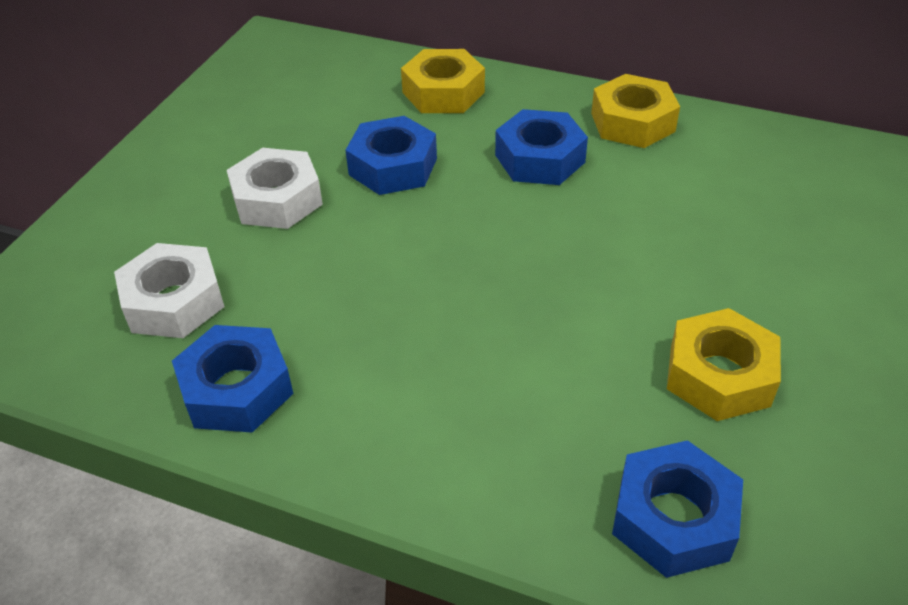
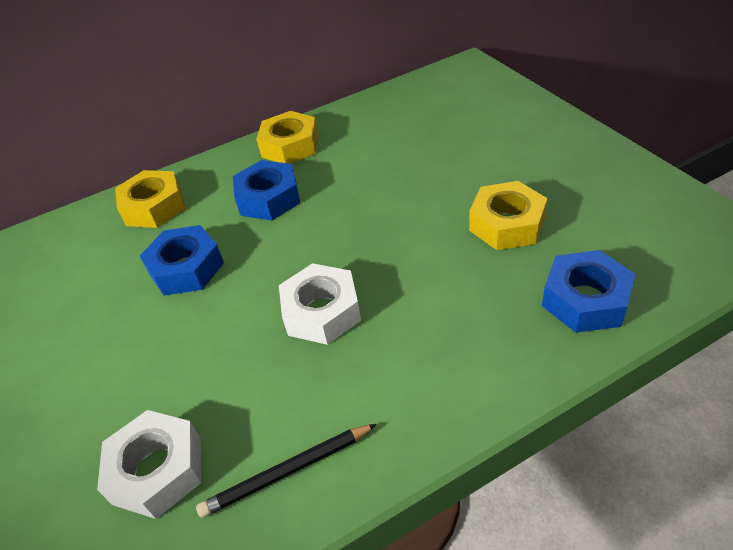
camera: 45 degrees left, 0 degrees up
(236, 389) = (287, 472): blue nut -> black pencil
(277, 199) = (135, 348): white nut -> white nut (322, 312)

